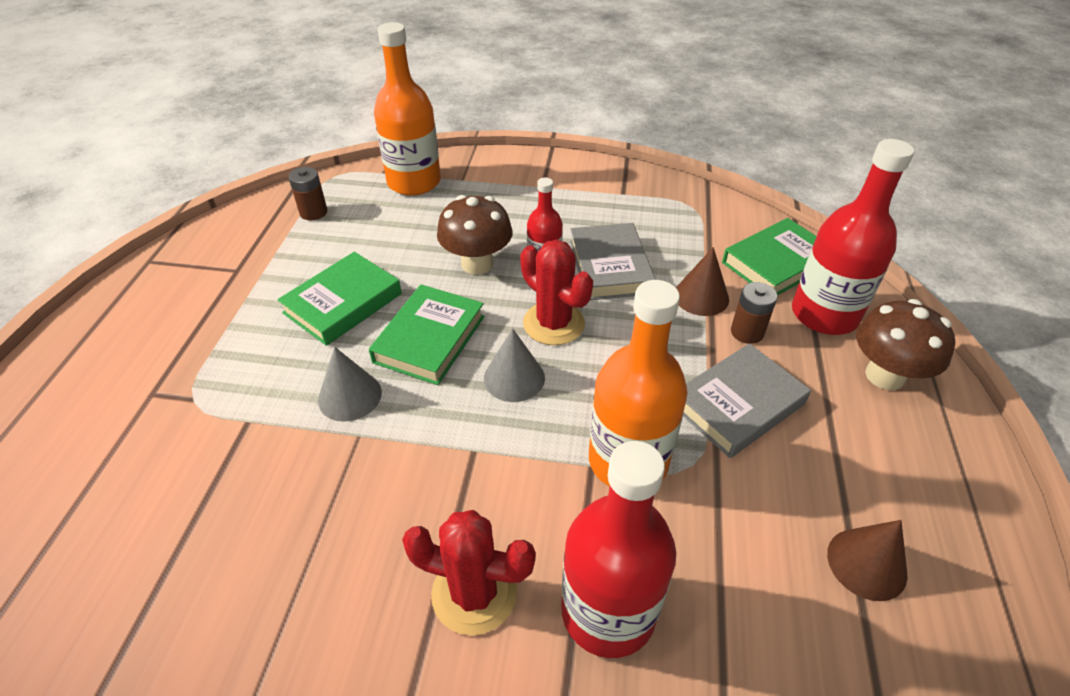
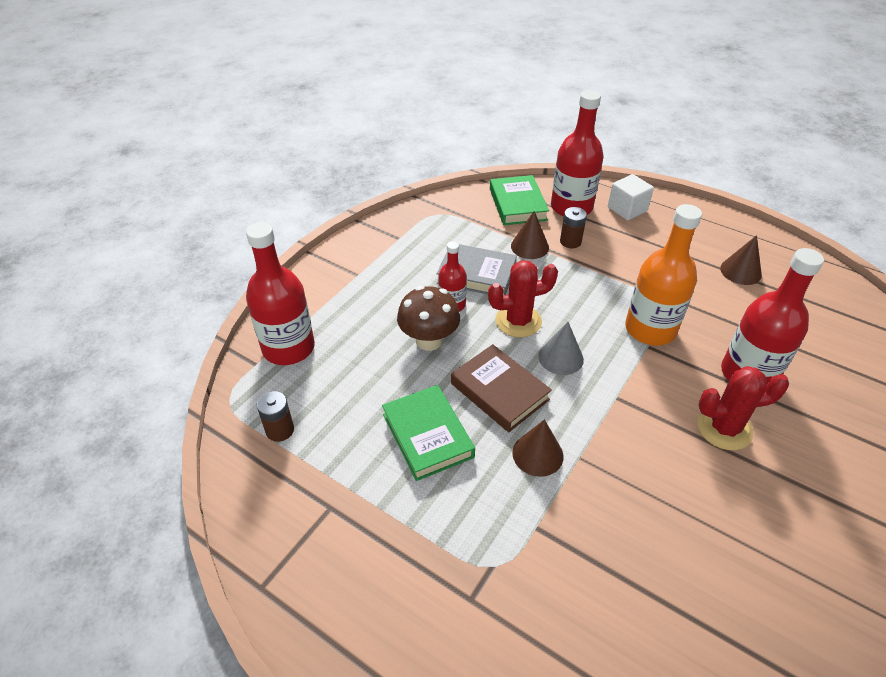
camera: 65 degrees left, 0 degrees up
(350, 396) = (537, 454): grey cone -> brown cone
(414, 182) = (288, 348): orange bottle -> red bottle
(429, 339) = (499, 391): green book -> brown book
(474, 593) = (724, 428): red cactus -> red cactus turned 45 degrees clockwise
(738, 405) = (625, 269): grey book -> none
(885, 375) = (627, 209): brown mushroom -> white cube

